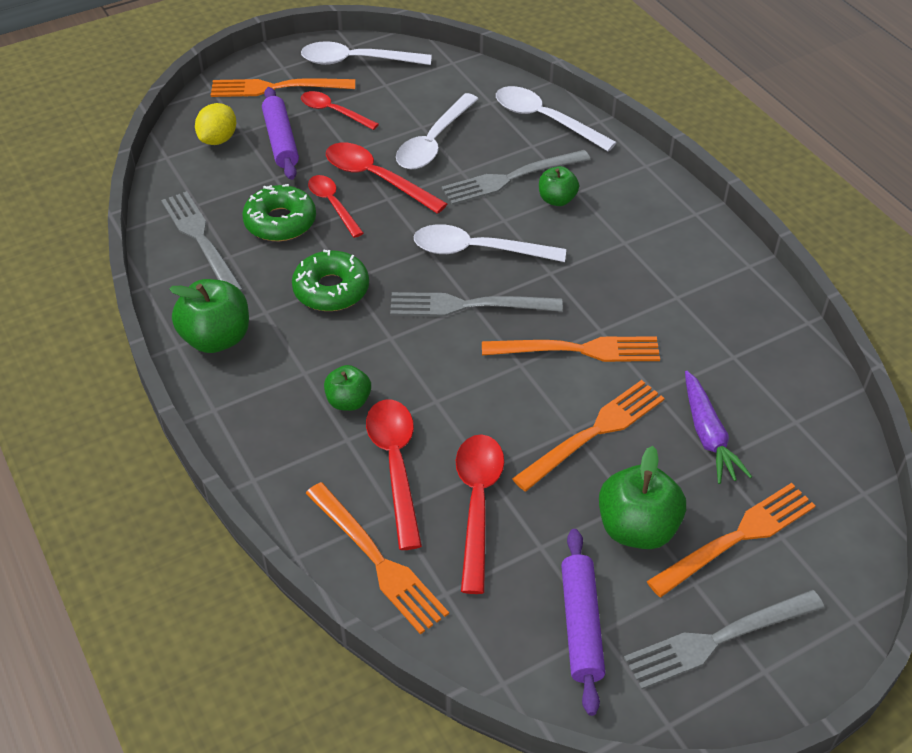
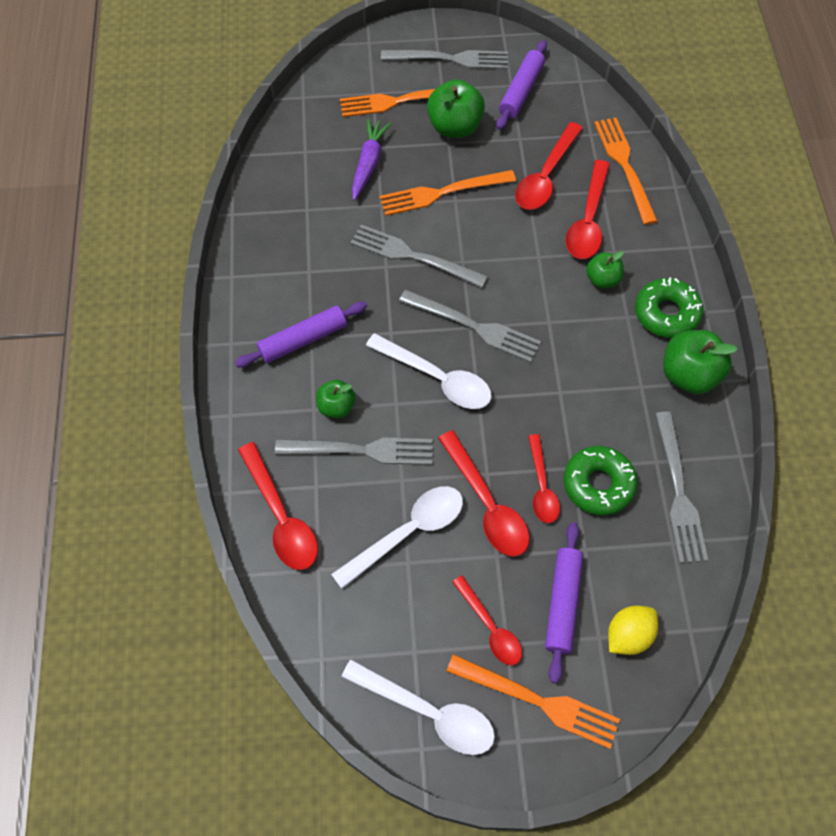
camera: 155 degrees left, 15 degrees up
(331, 289) = (579, 387): green donut -> green donut (666, 313)
(544, 119) = (281, 517): white spoon -> red spoon
(579, 350) = (412, 256): orange fork -> grey fork
(630, 237) = (303, 340): none -> purple rolling pin

